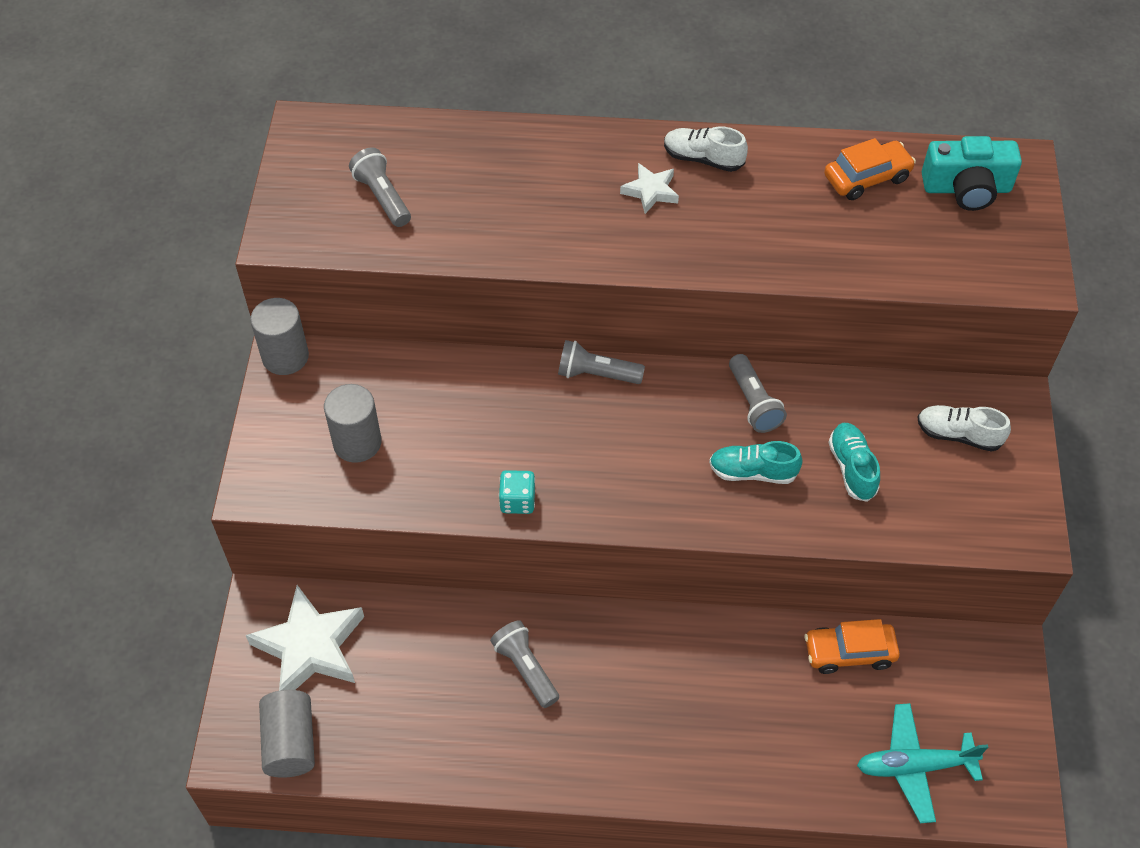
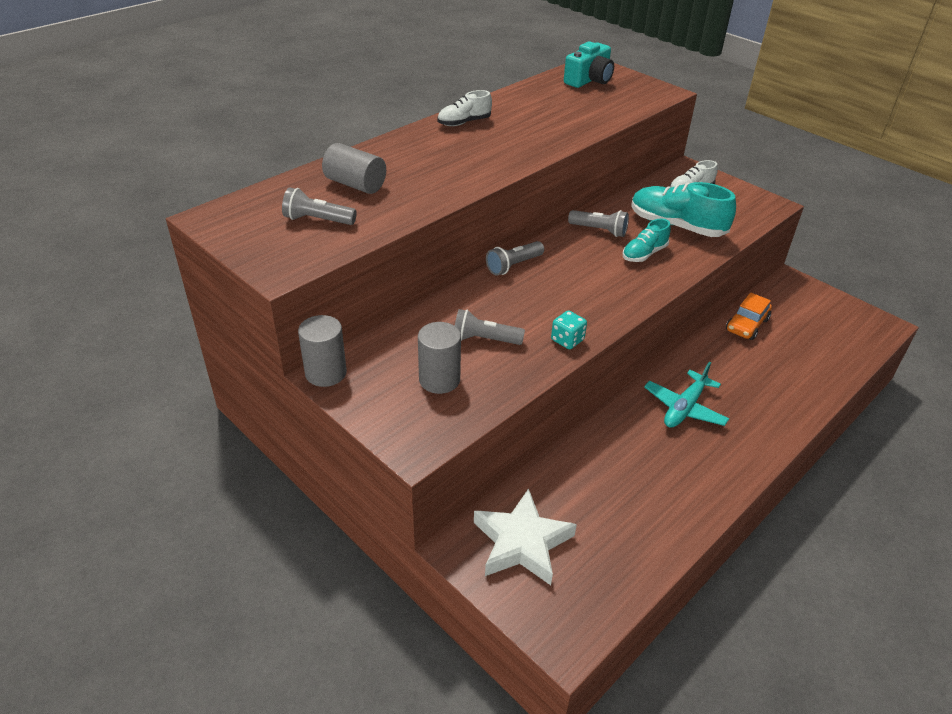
camera: 50 degrees left, 15 degrees down
(290, 743) = (590, 601): grey cylinder -> grey cylinder (355, 184)
(525, 669) = (642, 448): grey flashlight -> grey flashlight (484, 339)
(650, 191) = (461, 144): white star -> none
(852, 468) = (676, 226): turquoise shoe -> turquoise shoe, size x1.74
(867, 178) = (545, 95): orange car -> none
(914, 766) = (835, 344): turquoise plane -> turquoise plane (684, 408)

